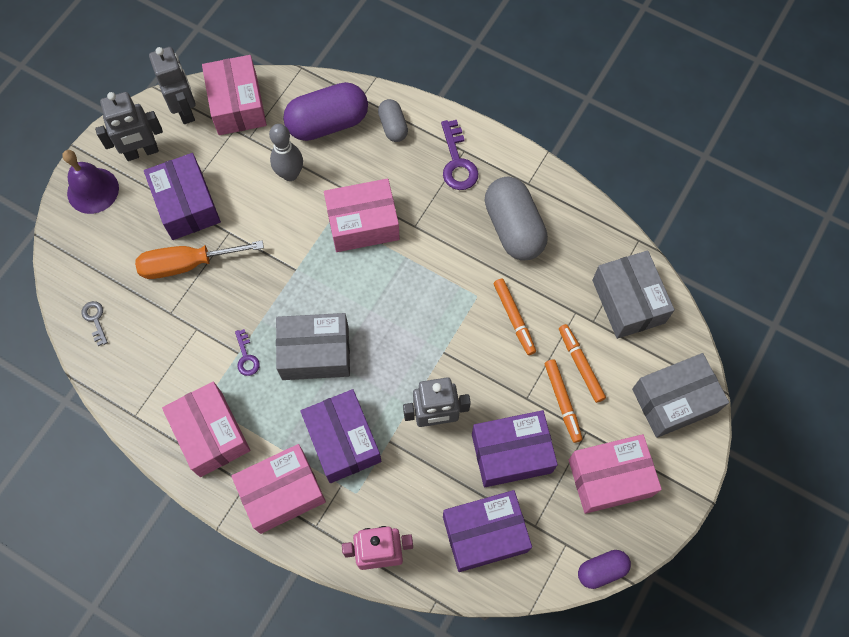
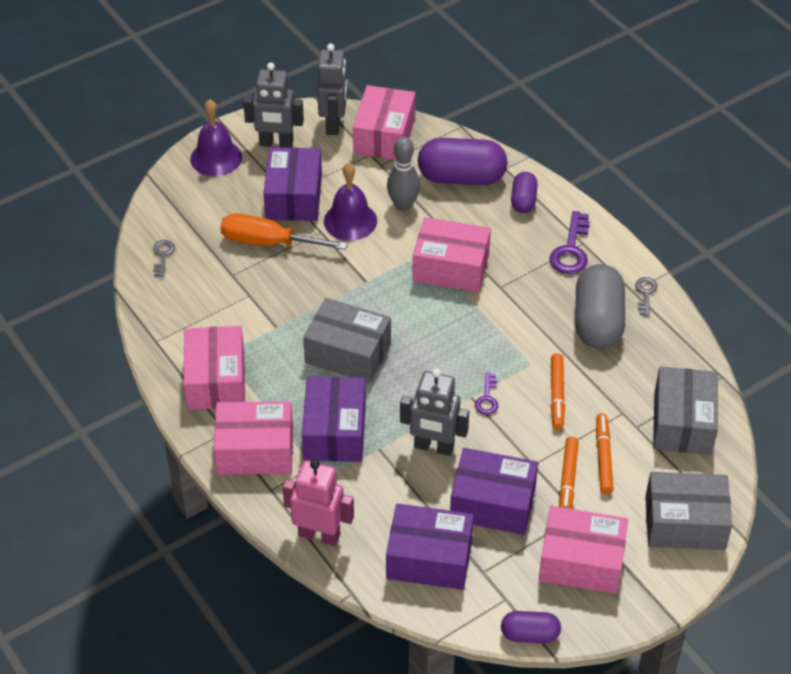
camera: 25 degrees right, 20 degrees down
(246, 357) = (282, 333): purple key -> purple key (487, 398)
(250, 210) = (350, 221): none -> purple bell
(393, 126) = (523, 201): grey capsule -> purple capsule
(539, 182) = (645, 293): none -> grey key

